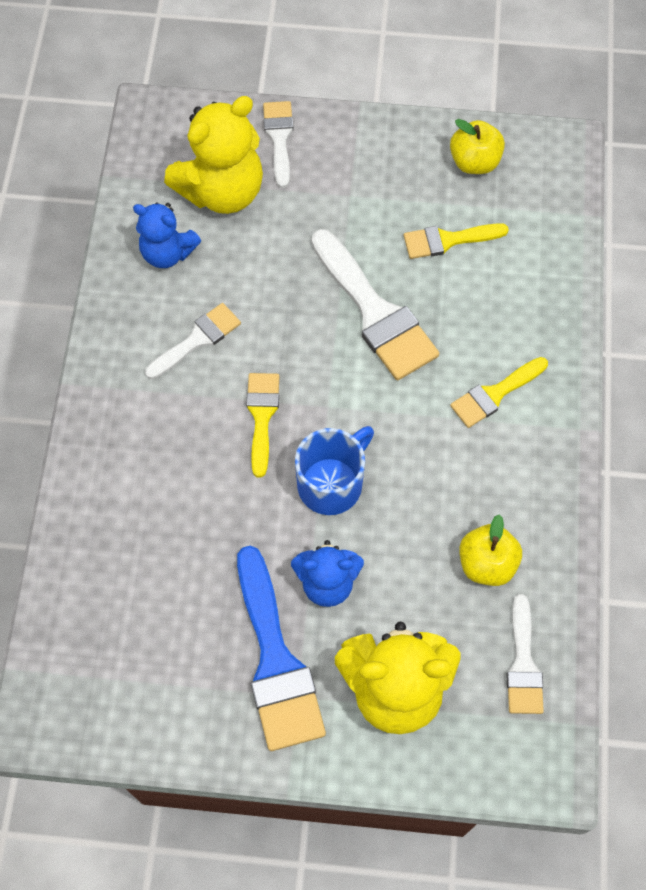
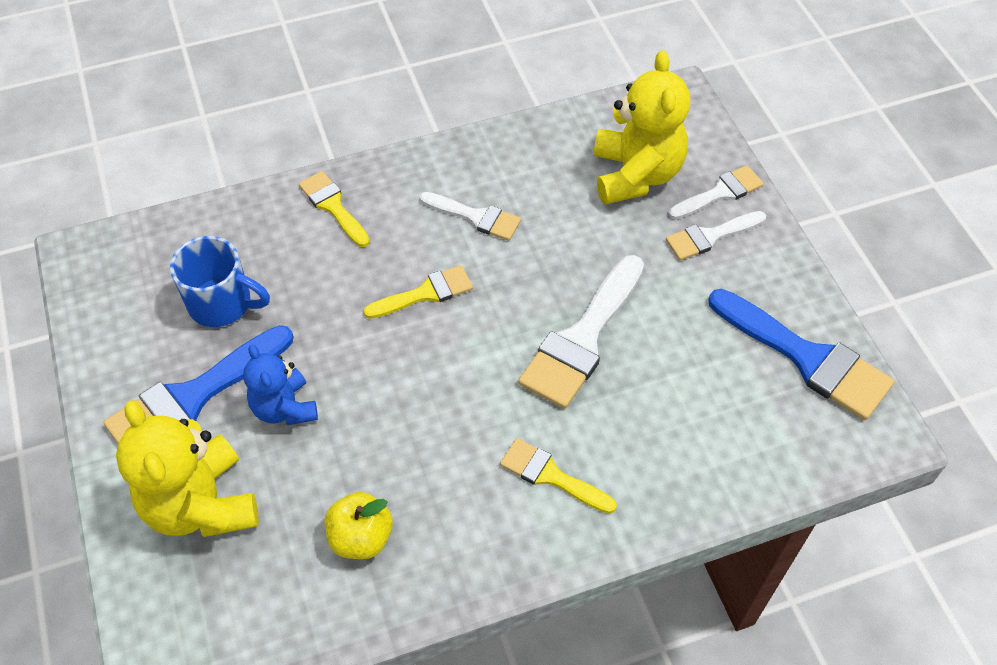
camera: 65 degrees right, 10 degrees down
(167, 253) = (548, 162): blue teddy bear -> none
(222, 191) = (635, 174): yellow teddy bear -> yellow teddy bear turned 120 degrees counterclockwise
(332, 483) = (385, 373): blue mug -> blue mug (222, 303)
(447, 240) = (700, 369): yellow brush -> yellow brush (333, 206)
(474, 162) = (807, 358): yellow apple -> blue brush
(523, 664) = (266, 612): white brush -> white brush (710, 236)

